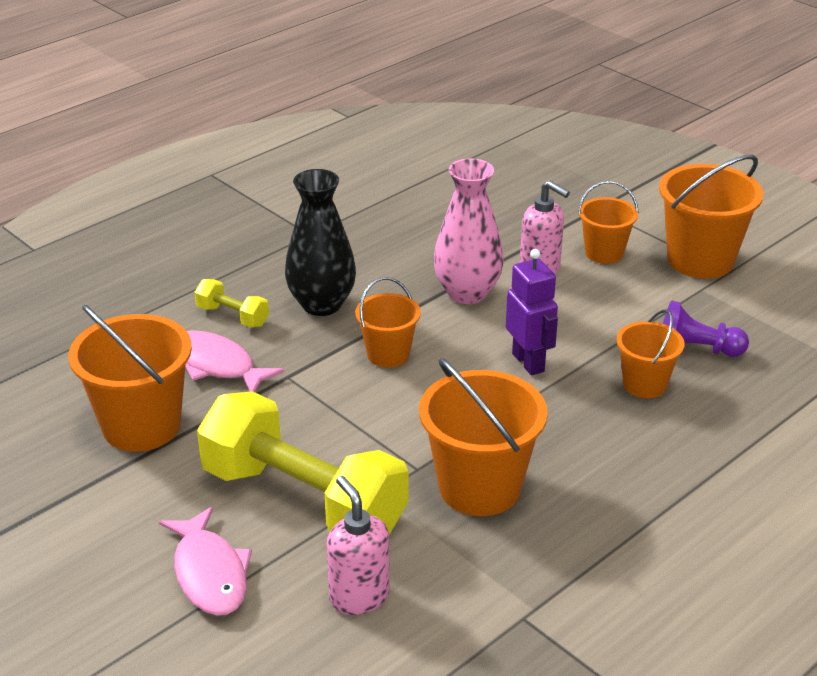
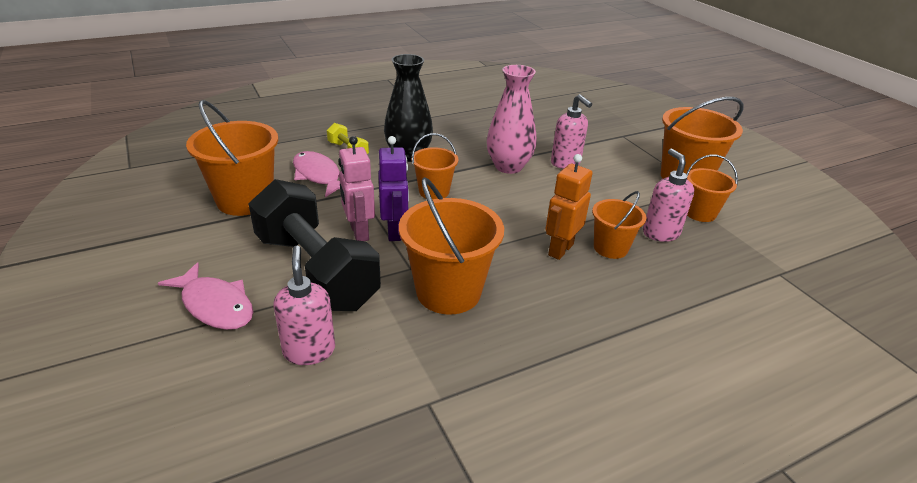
camera: 15 degrees right, 0 degrees up
(209, 573) = (215, 305): pink fish -> pink fish turned 45 degrees counterclockwise
(303, 500) = (316, 271): yellow dumbbell -> black dumbbell
(325, 436) = (359, 232): none -> pink robot
(528, 362) = (529, 216): purple robot -> purple robot (394, 232)
(586, 401) = (560, 249): none -> orange robot
(604, 253) = (616, 161): orange bucket -> orange bucket (700, 213)
(696, 350) = (660, 233): purple pawn -> pink soap dispenser

